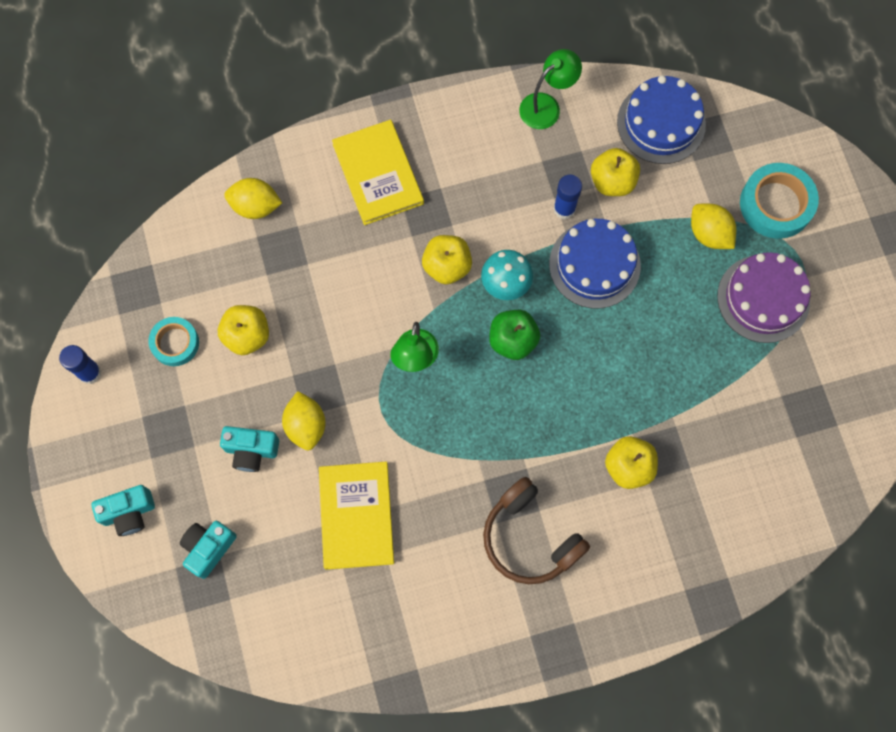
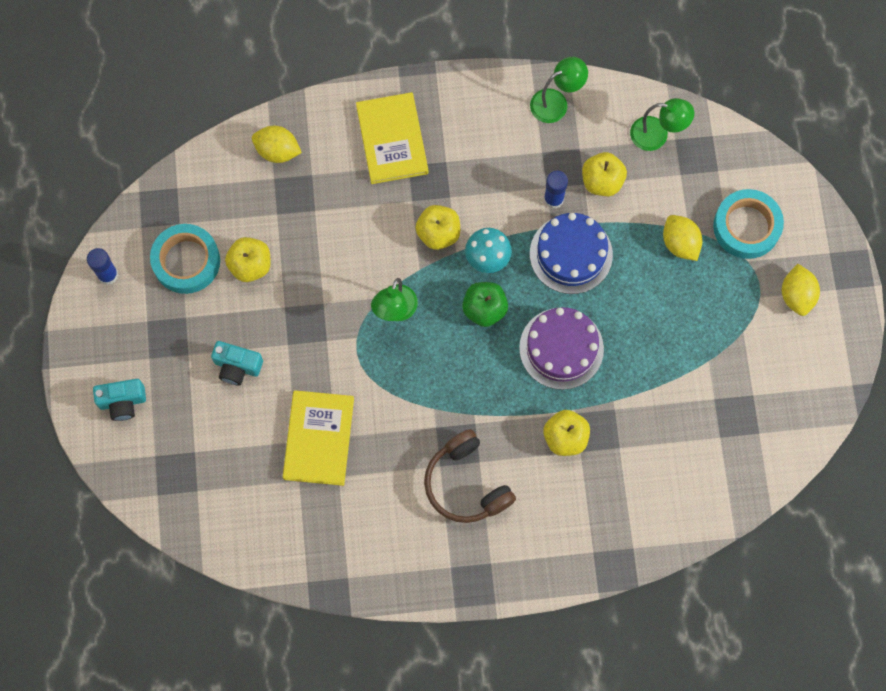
camera: 10 degrees right, 0 degrees up
(175, 343) = (186, 261): turquoise tape -> turquoise tape, size x1.58
(208, 548) = (186, 444): turquoise camera -> none
(306, 425) = (288, 353): yellow lemon -> yellow lemon (796, 295)
(661, 123) = (657, 135): blue cake -> green lamp
(763, 298) = (716, 310): purple cake -> purple cake (561, 348)

